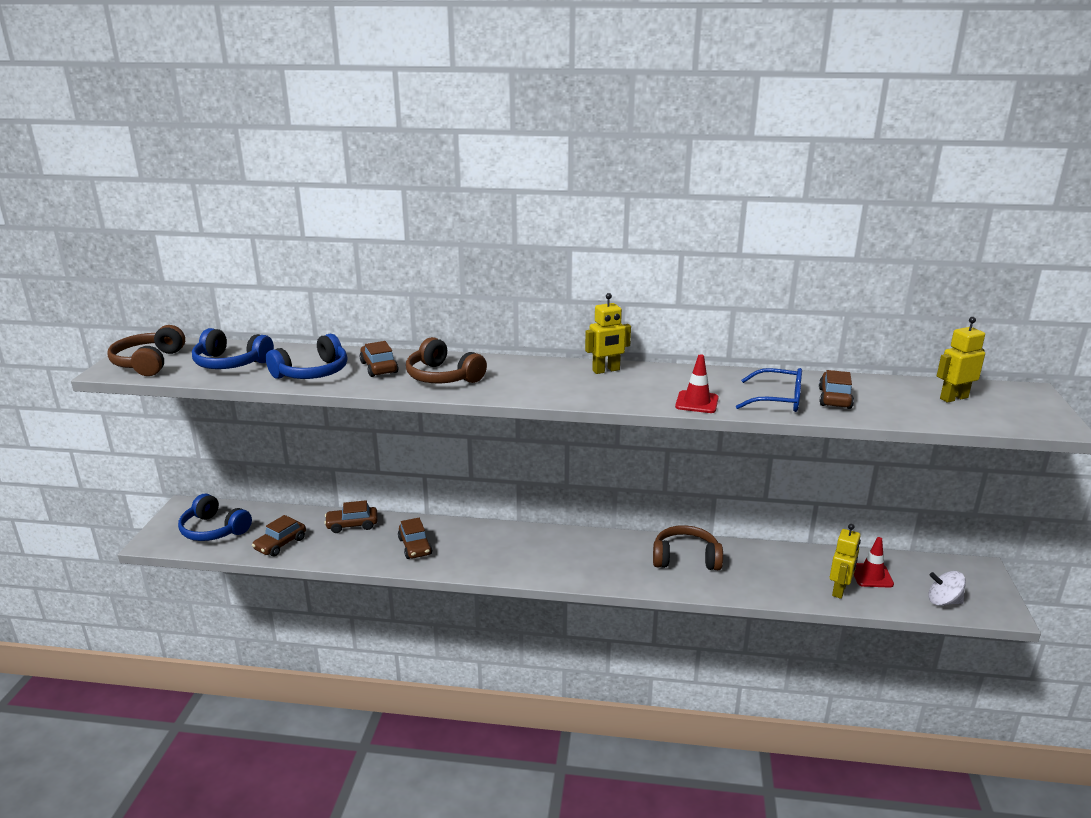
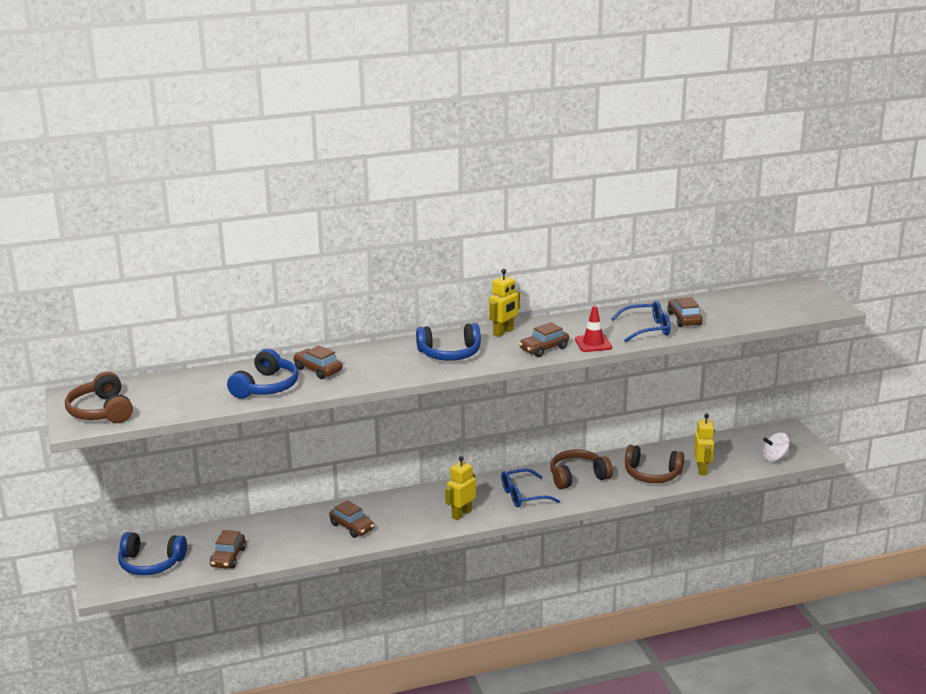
camera: 25 degrees left, 0 degrees up
(231, 363) = (180, 395): blue headphones -> blue headphones (450, 353)
(352, 525) = (278, 525): brown car -> brown car (544, 348)
(443, 377) = (381, 366): brown headphones -> brown headphones (652, 474)
(611, 563) = (523, 495): none -> blue glasses
(871, 575) = (718, 453): red traffic cone -> none
(953, 398) = (760, 301): yellow robot -> yellow robot (461, 514)

